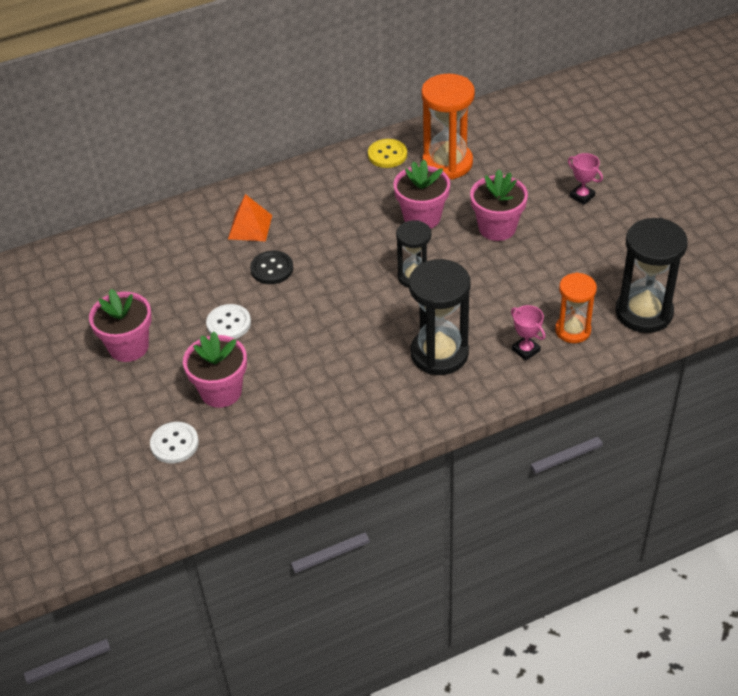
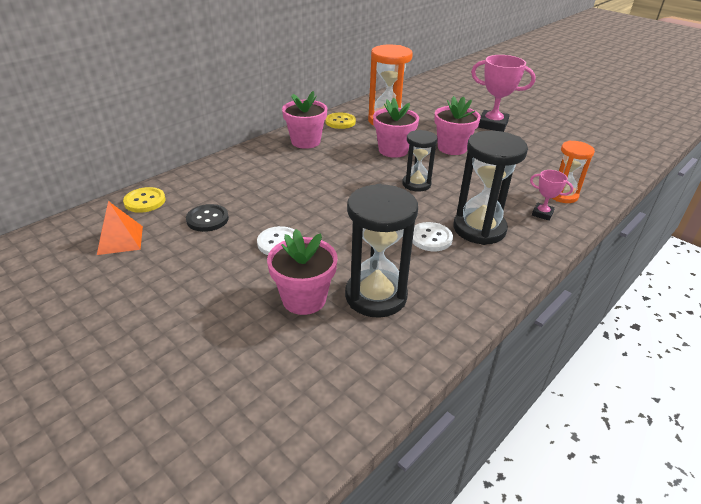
camera: 25 degrees left, 10 degrees down
(124, 240) = (145, 201): none -> yellow button
(128, 347) = (185, 281): pink flower pot -> pink flower pot (305, 141)
(174, 444) = (281, 360): white button -> white button (431, 238)
(250, 227) = (259, 175): orange pyramid -> orange pyramid (120, 240)
(272, 269) = (295, 198): black button -> black button (207, 219)
(582, 196) = (492, 125): pink trophy -> pink trophy, size x1.92
(644, 312) = (598, 177): black hourglass -> black hourglass (376, 296)

